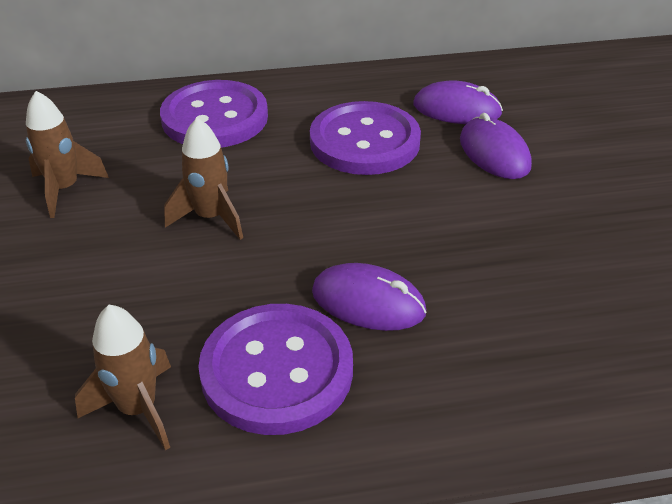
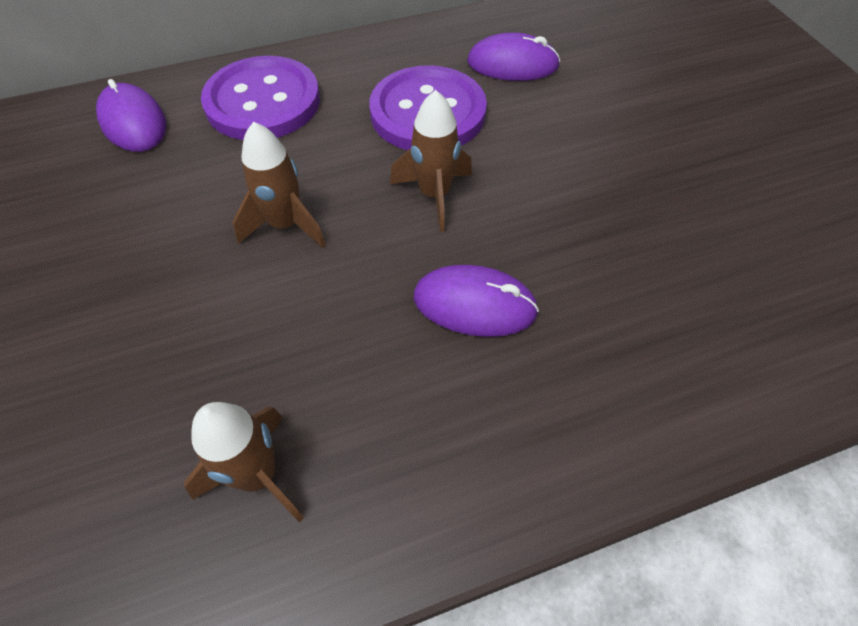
camera: 10 degrees left, 15 degrees up
(65, 189) = (115, 211): brown rocket -> brown rocket (434, 195)
(277, 371) = (398, 403): purple button -> none
(494, 153) = (561, 111): purple mouse -> purple mouse (133, 122)

